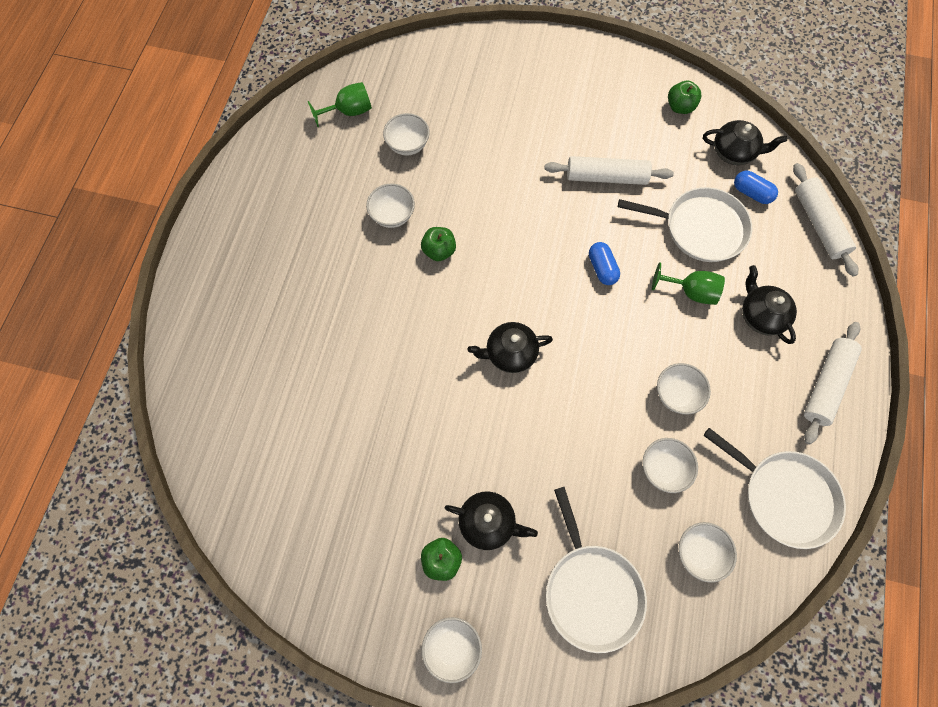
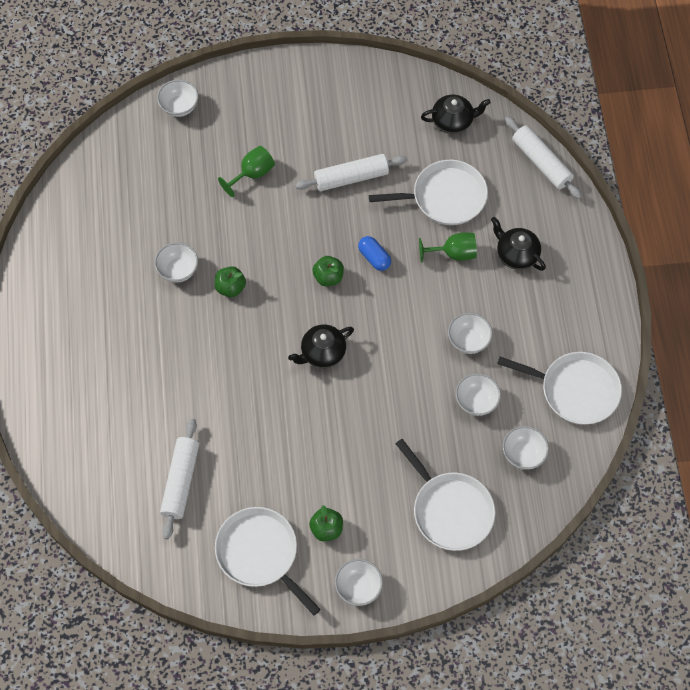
camera: 20 degrees left, 5 degrees down
(349, 112) = (101, 190): green goblet -> green goblet (252, 174)
(357, 561) = (260, 553): none -> white pan
(408, 145) = (166, 204): white bowl -> white bowl (179, 107)
(488, 522) = (352, 489): black teapot -> none
(680, 107) = (394, 94): green apple -> green apple (328, 277)
(751, 193) = (478, 153): blue capsule -> none
(825, 385) = (583, 293): white rolling pin -> white rolling pin (180, 481)

